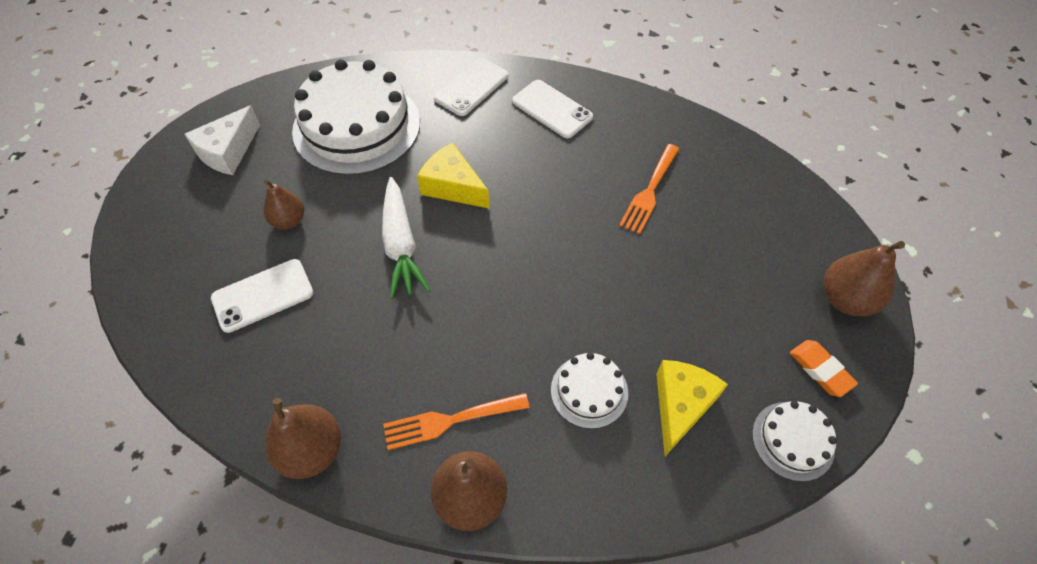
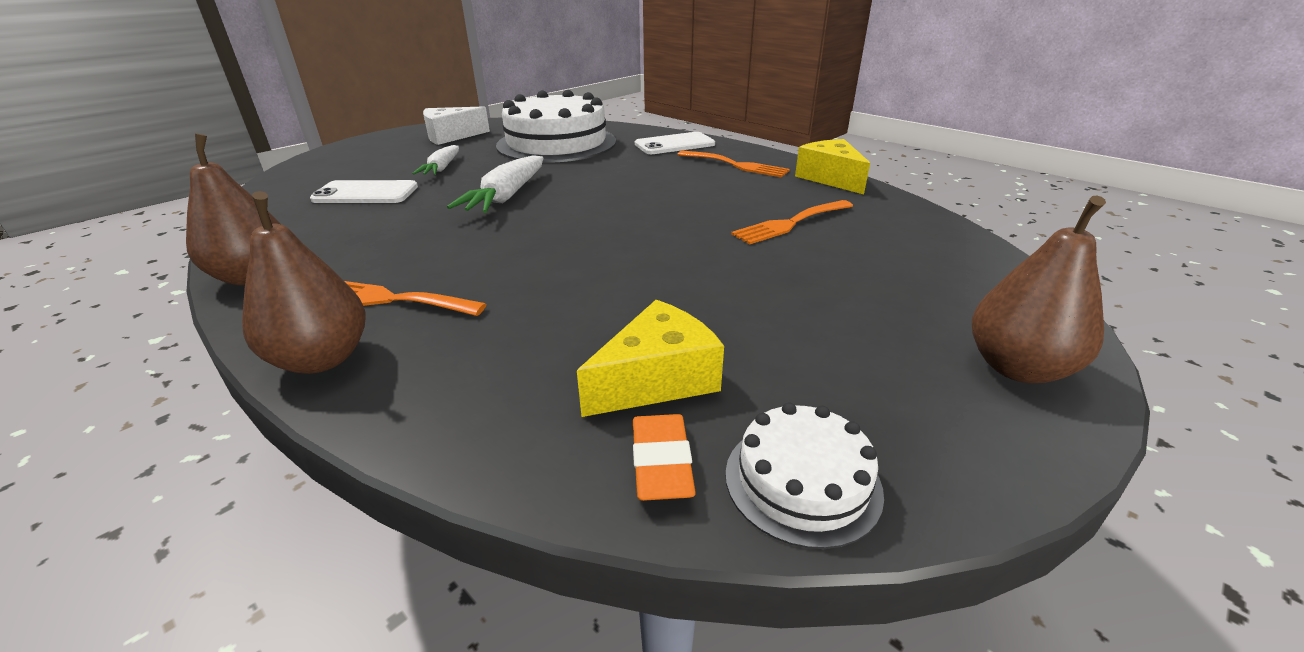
camera: 30 degrees right, 25 degrees down
(289, 220) = (442, 168): brown pear -> white carrot
(453, 186) = (593, 181): yellow cheese -> yellow cheese (830, 178)
(552, 109) = (736, 165): white phone -> orange fork
(589, 391) = (558, 328): white cake -> none
(820, 370) = (918, 422): orange eraser -> orange eraser (661, 462)

